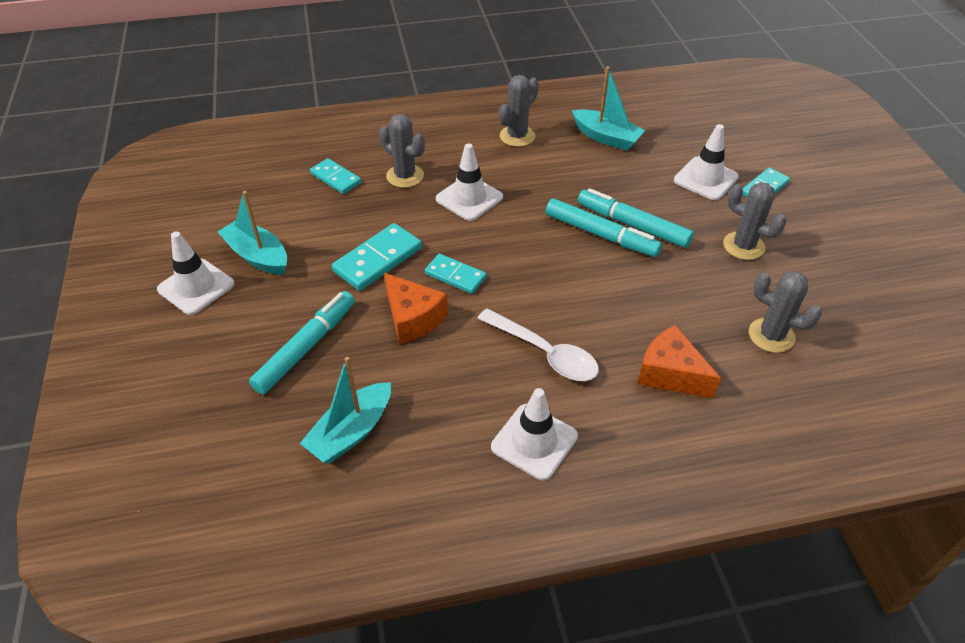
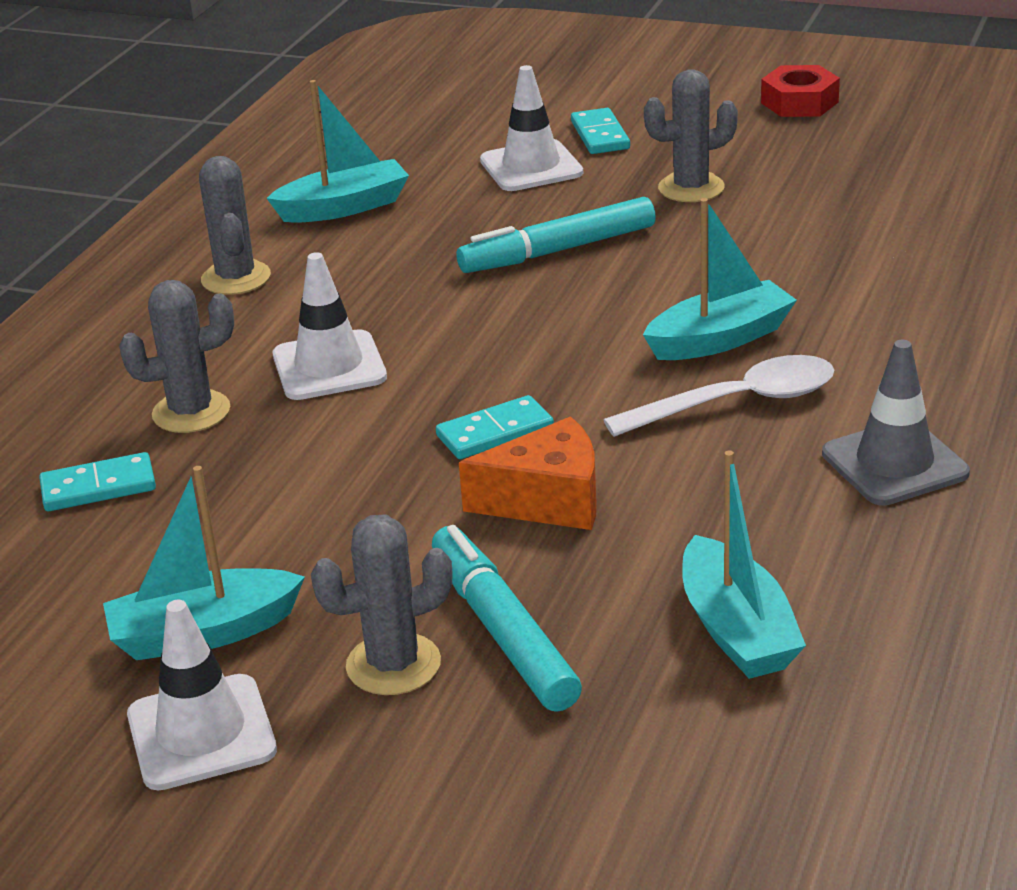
camera: 55 degrees left, 15 degrees down
(378, 260) = (371, 498): turquoise domino -> none
(534, 441) = (894, 463): white traffic cone -> grey traffic cone
(600, 321) = (720, 339): none -> turquoise boat
(601, 235) = (549, 281): turquoise marker -> none
(670, 374) = (865, 319): orange cheese -> none
(771, 335) = (866, 227): grey cactus -> grey cactus (393, 665)
(890, 249) = (799, 102): none -> red nut

